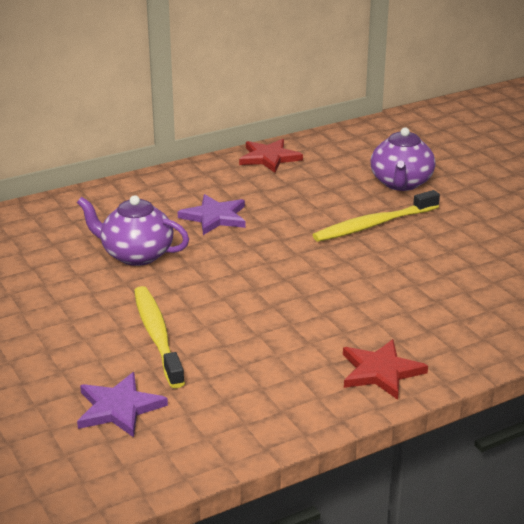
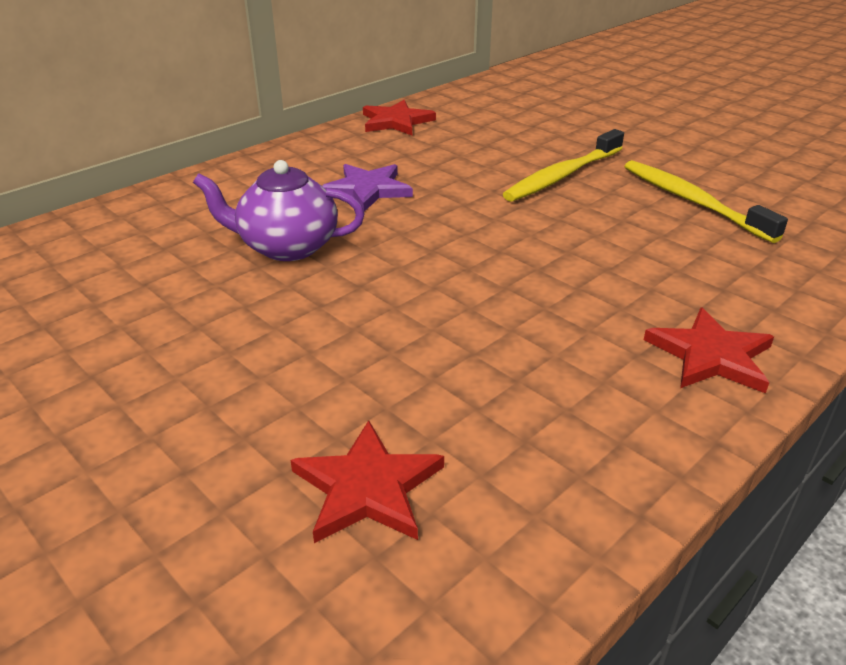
camera: 15 degrees left, 5 degrees up
(119, 408) = (367, 488): purple star -> red star
(157, 336) = (370, 354): yellow toothbrush -> yellow toothbrush (692, 201)
(401, 183) = (560, 131): purple teapot -> none

